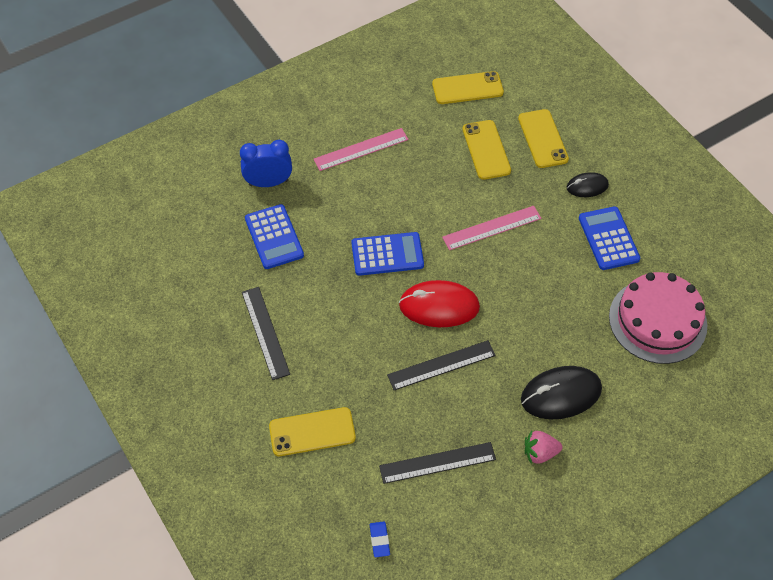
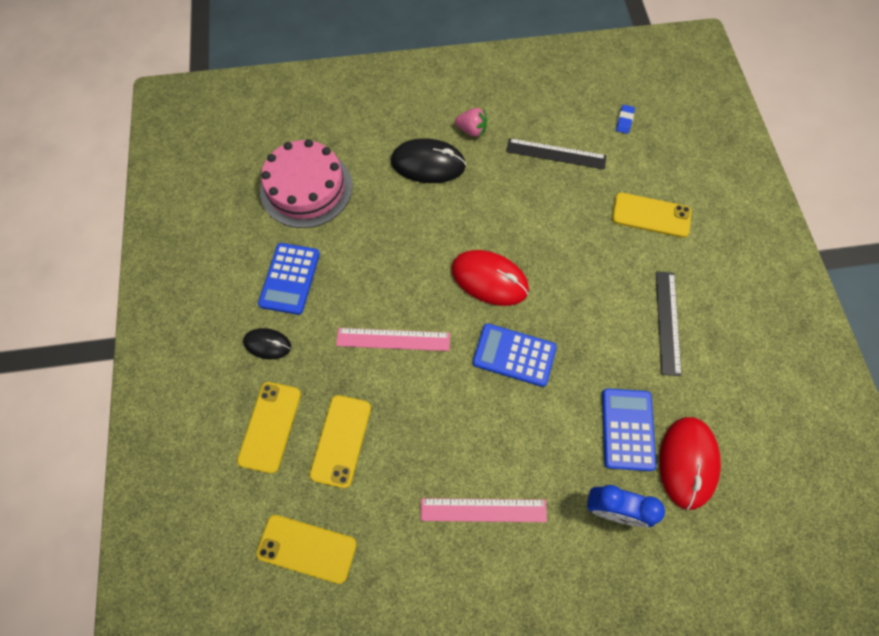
camera: 155 degrees left, 10 degrees up
(220, 232) = (687, 462): none -> red mouse
(441, 365) = (514, 226): black ruler -> none

